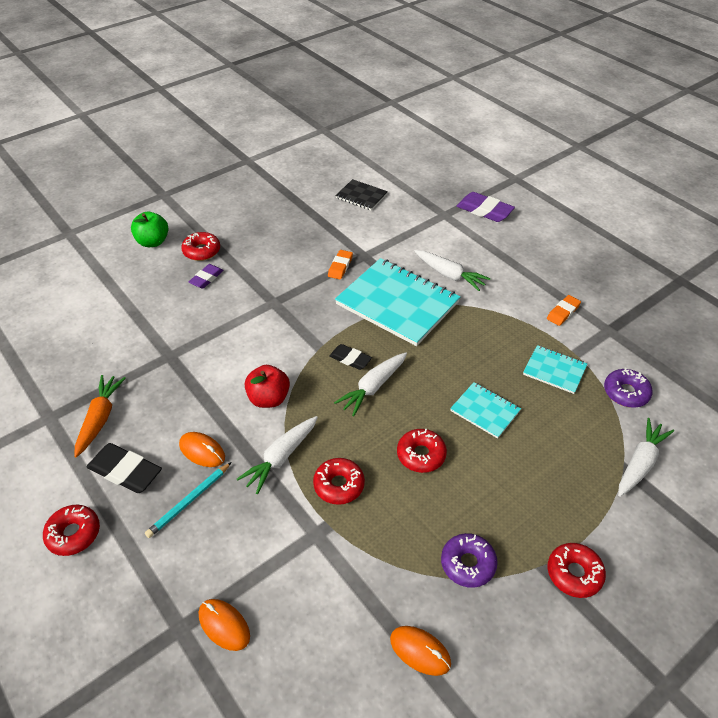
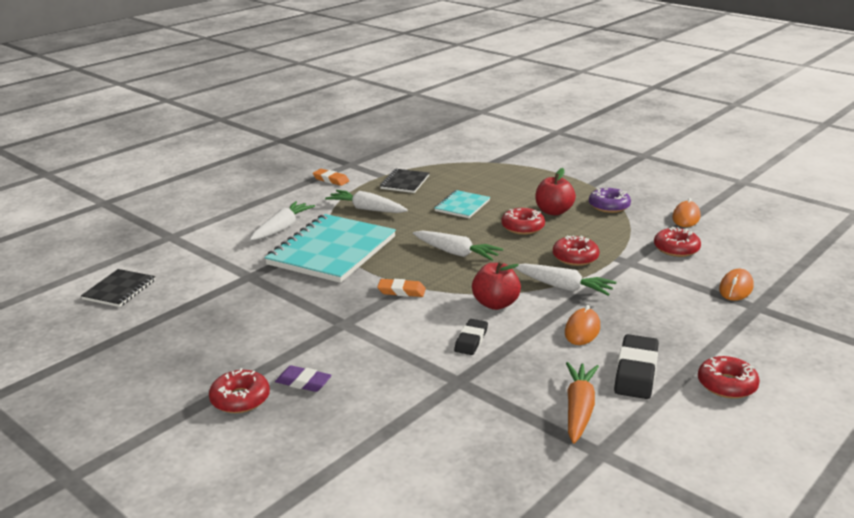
camera: 100 degrees left, 20 degrees down
(100, 418) = (579, 409): orange carrot -> orange carrot turned 105 degrees clockwise
(153, 242) = (215, 454): green apple -> none
(189, 501) = (642, 326): turquoise pencil -> none
(340, 266) = (271, 288): orange eraser -> orange eraser (401, 291)
(350, 359) = (422, 267): black eraser -> black eraser (471, 340)
(459, 496) = (553, 211): none -> red apple
(484, 210) = (166, 216): purple eraser -> none
(554, 370) = (405, 182): turquoise notebook -> black notebook
(574, 573) = (590, 176): red donut -> red donut (676, 249)
(626, 393) = (420, 160): purple donut -> none
(640, 463) = (486, 157): white carrot -> white carrot (366, 209)

